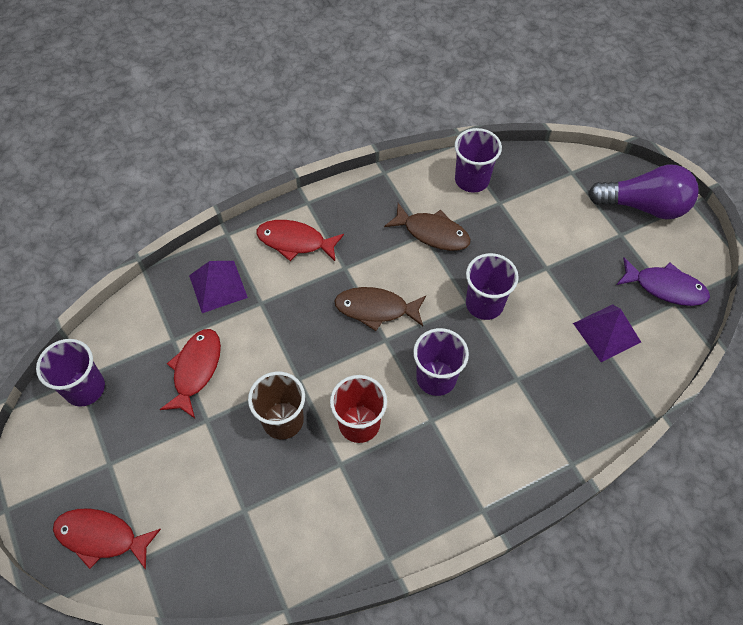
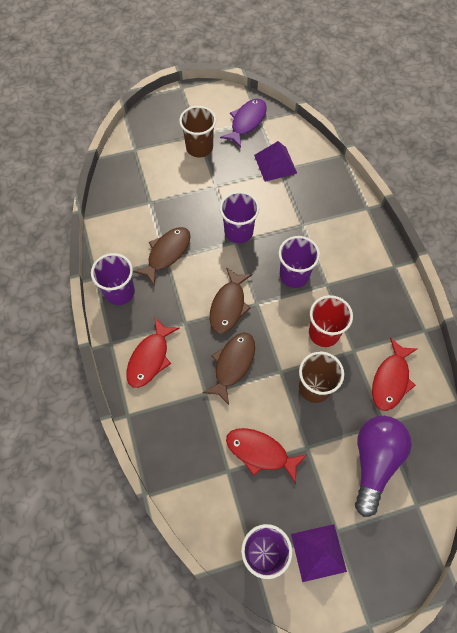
camera: 80 degrees left, 5 degrees up
(101, 537) = (398, 538): red fish -> red fish (391, 380)
(218, 286) = (181, 428): purple pyramid -> purple pyramid (318, 552)
(300, 325) = (232, 364): none -> brown fish
(472, 180) = (122, 216): purple cup -> purple cup (119, 292)
(600, 239) = (199, 147): none -> brown cup
(643, 206) = (177, 115): purple light bulb -> purple light bulb (374, 462)

